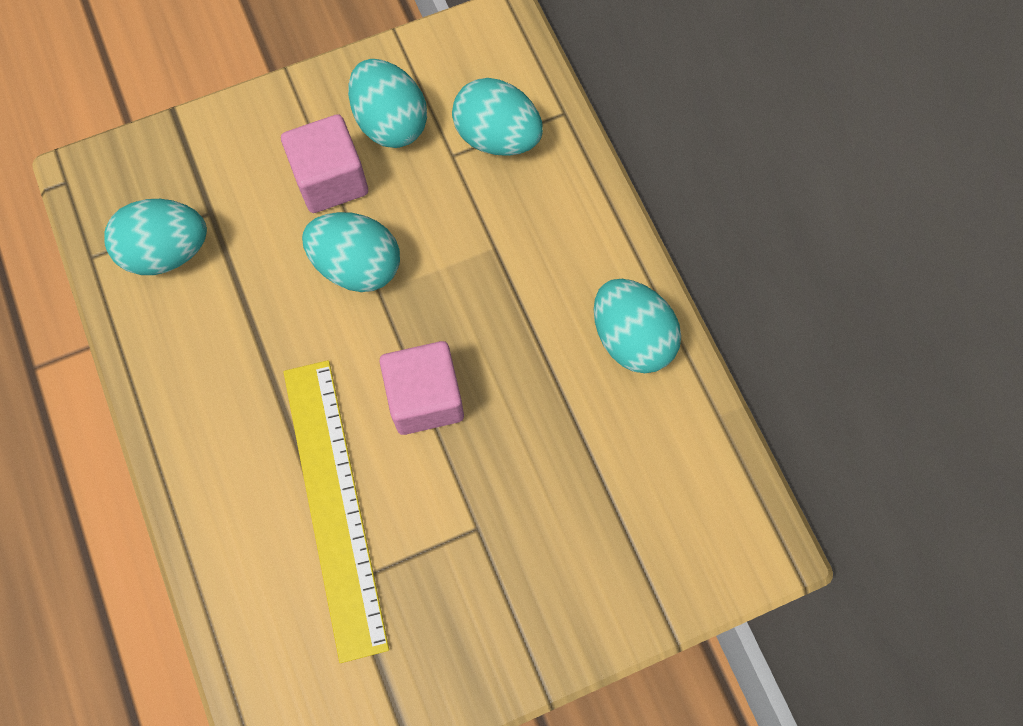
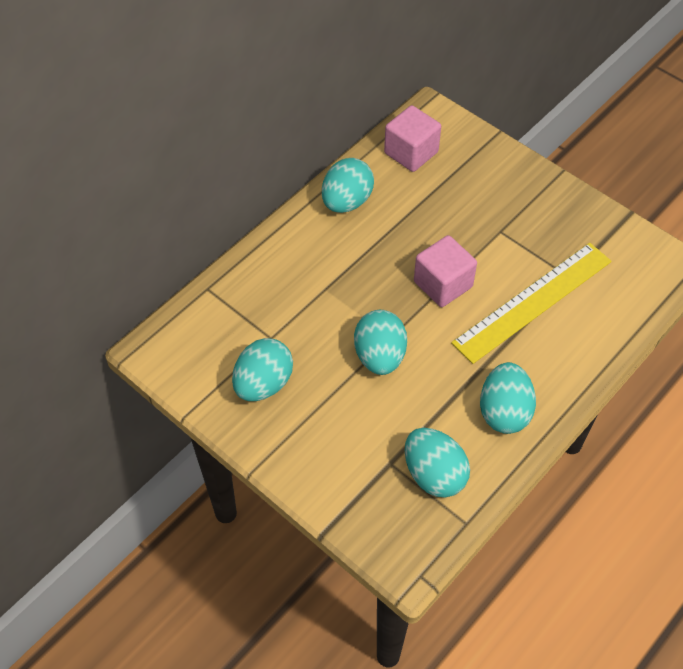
camera: 115 degrees left, 15 degrees down
(330, 180) = (326, 400): pink cube -> pink cube (411, 152)
(497, 137) = (244, 317): turquoise egg -> turquoise egg (504, 411)

